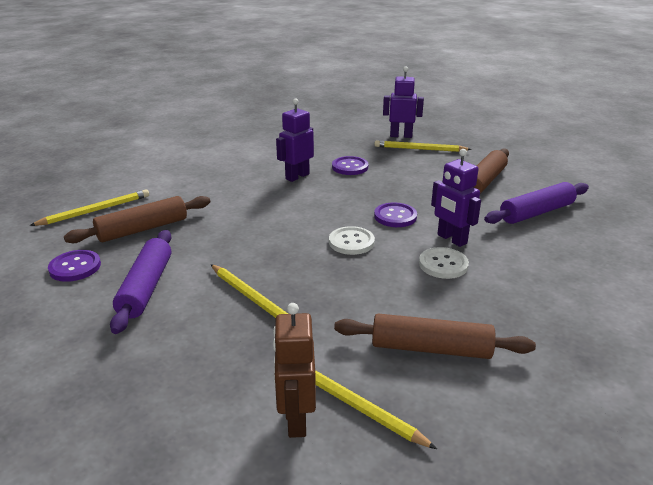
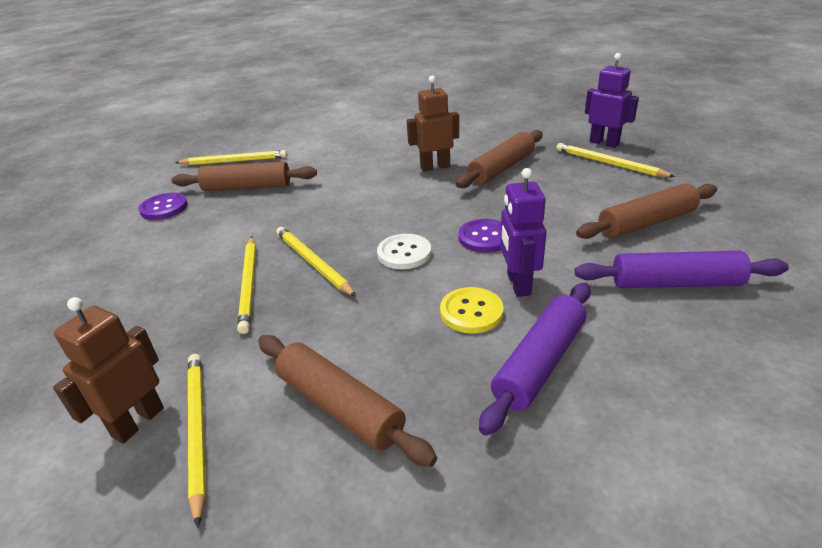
camera: 35 degrees right, 5 degrees up
(146, 287) = (187, 242): purple rolling pin -> purple rolling pin (540, 363)
(288, 269) = (313, 263): none -> yellow pencil
(297, 176) = (435, 167): purple robot -> brown robot
(350, 167) = (501, 168): purple button -> brown rolling pin
(443, 264) = (471, 312): white button -> yellow button

